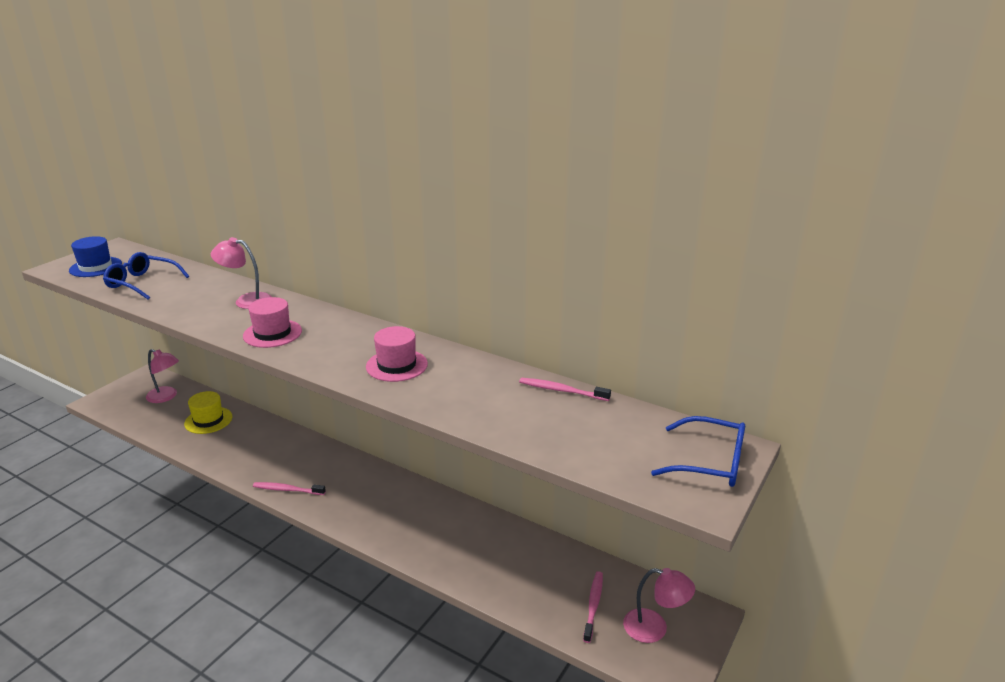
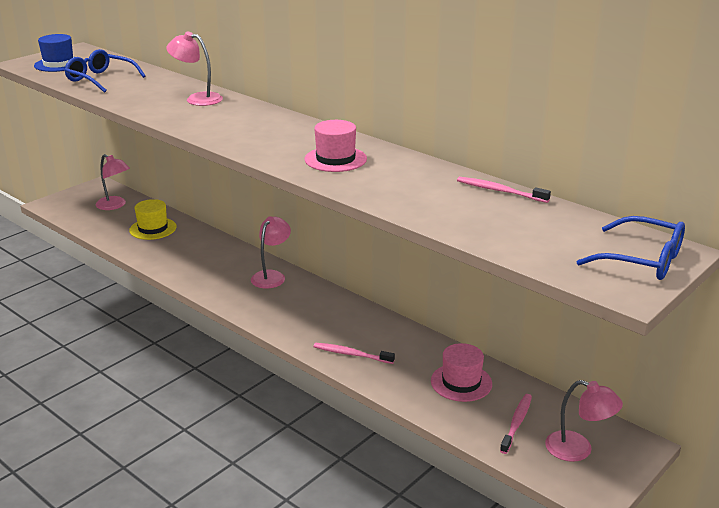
camera: 10 degrees right, 0 degrees up
(272, 333) = (218, 126): pink hat -> pink hat (461, 382)
(287, 490) = (221, 294): pink toothbrush -> pink toothbrush (351, 354)
(335, 463) = (271, 276): none -> pink lamp

